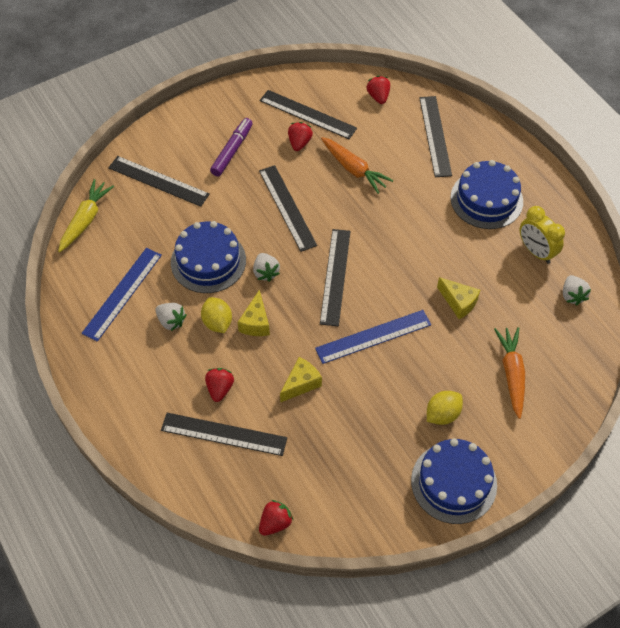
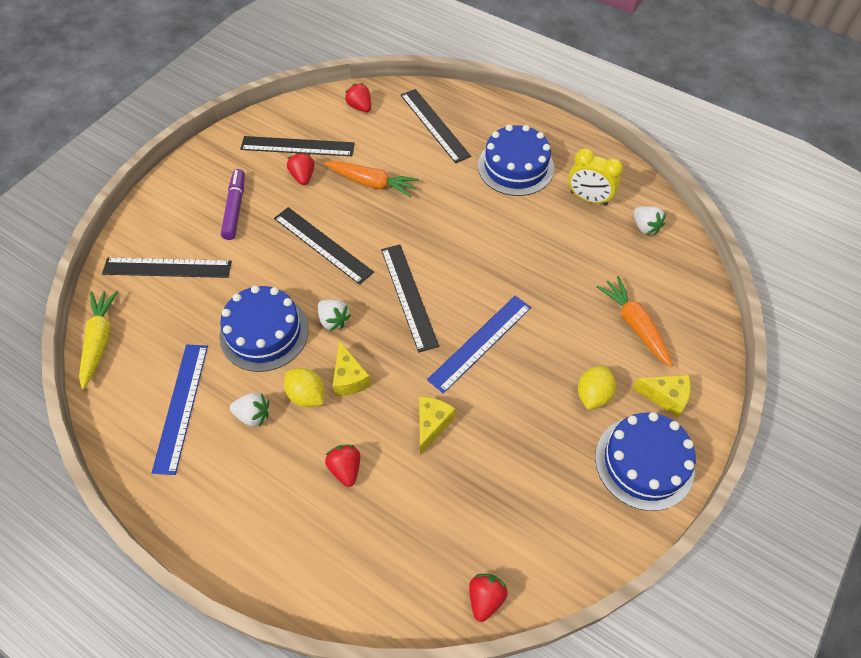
camera: 25 degrees left, 0 degrees up
(223, 434) = (375, 520): black ruler -> none
(458, 302) = (545, 274): yellow cheese -> yellow cheese (665, 397)

